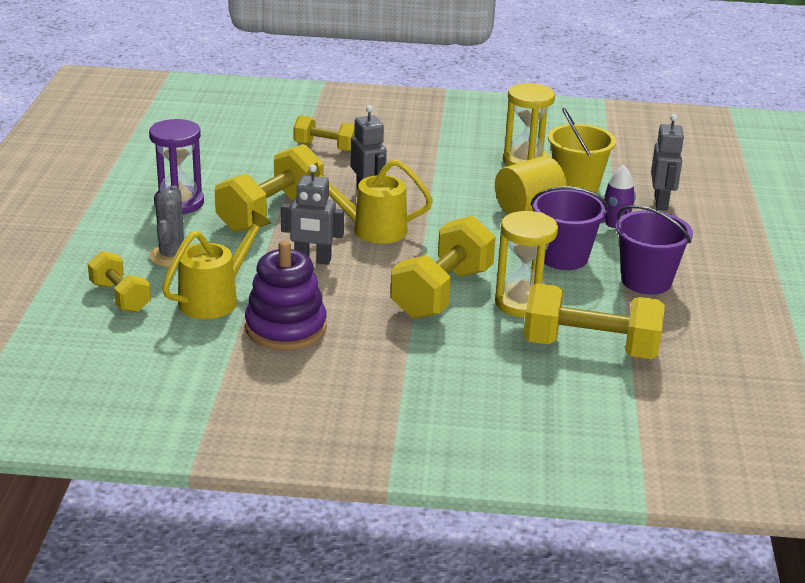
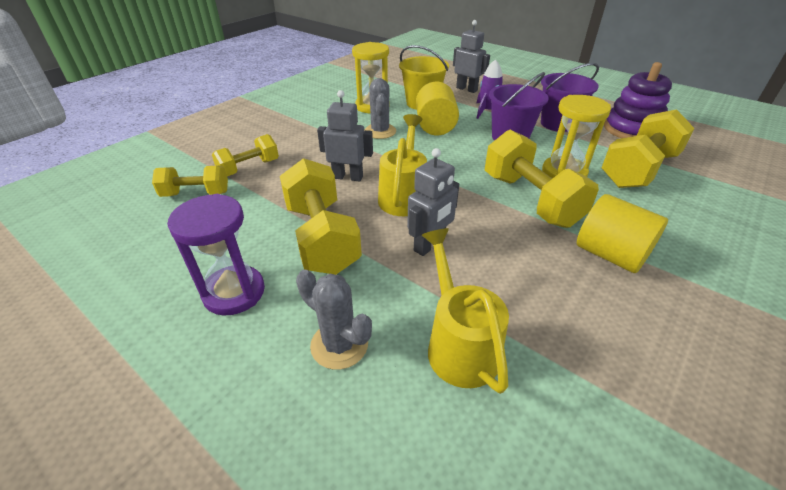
camera: 55 degrees left, 10 degrees up
(120, 297) = (398, 442): yellow dumbbell -> yellow dumbbell (196, 194)
(286, 328) = (548, 311): purple stacking toy -> purple stacking toy (631, 129)
(371, 229) = (404, 195): yellow watering can -> yellow watering can turned 150 degrees clockwise
(396, 347) = (610, 255): none -> yellow cylinder
(474, 183) = (380, 131): none -> grey cactus

